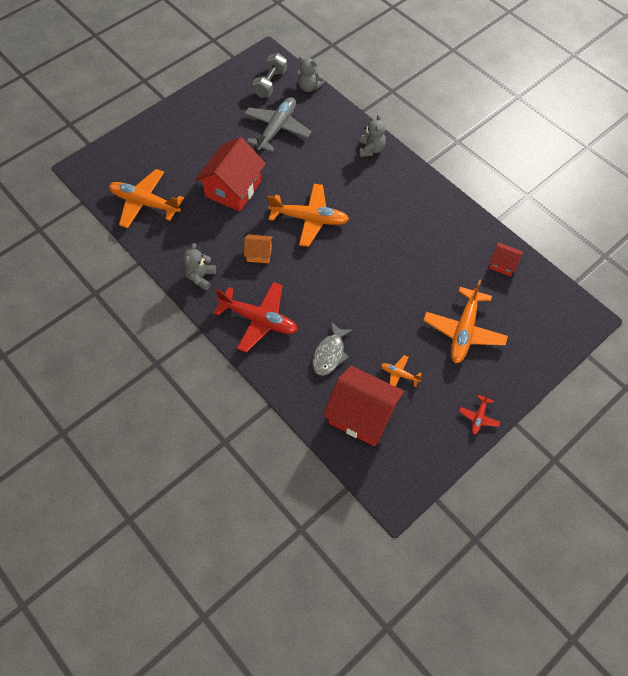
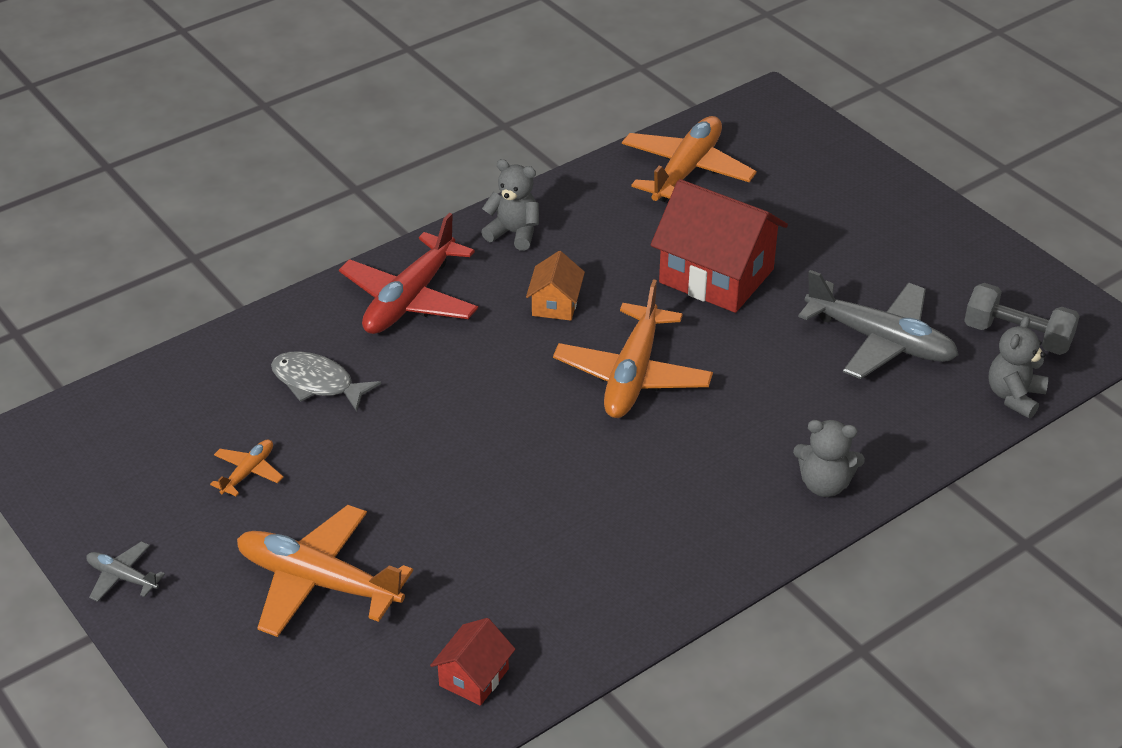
camera: 95 degrees right, 20 degrees down
(362, 415) = (183, 415): red house -> none
(478, 417) = (122, 577): red plane -> grey plane

